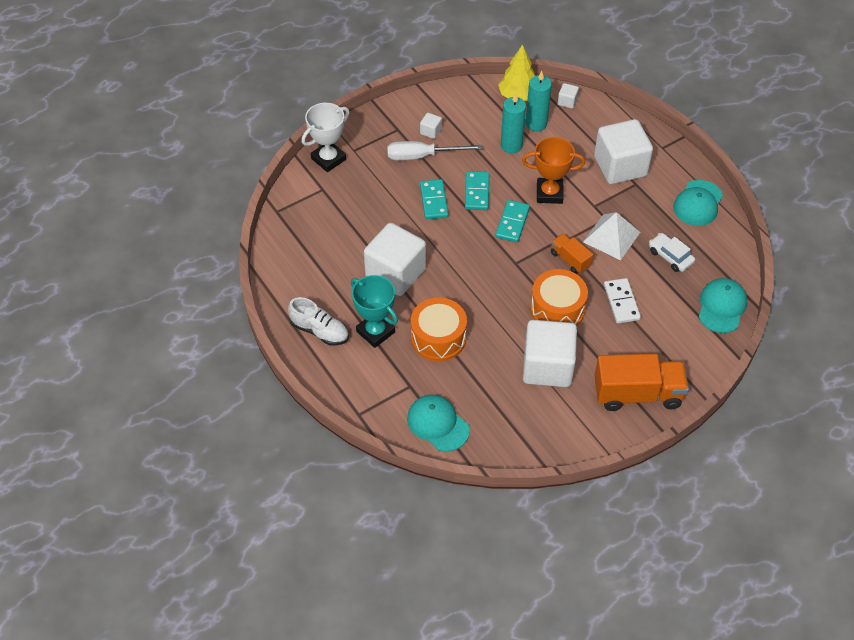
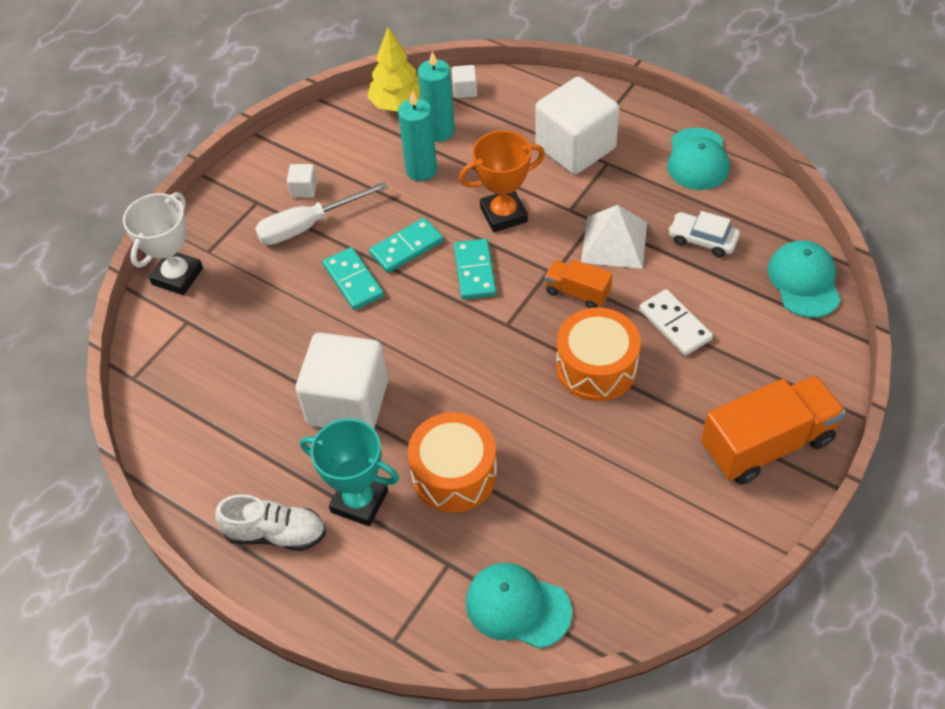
camera: 20 degrees left, 0 degrees up
(477, 192) = (406, 248): turquoise domino -> turquoise domino turned 75 degrees clockwise
(547, 367) = (626, 455): white cube -> none

